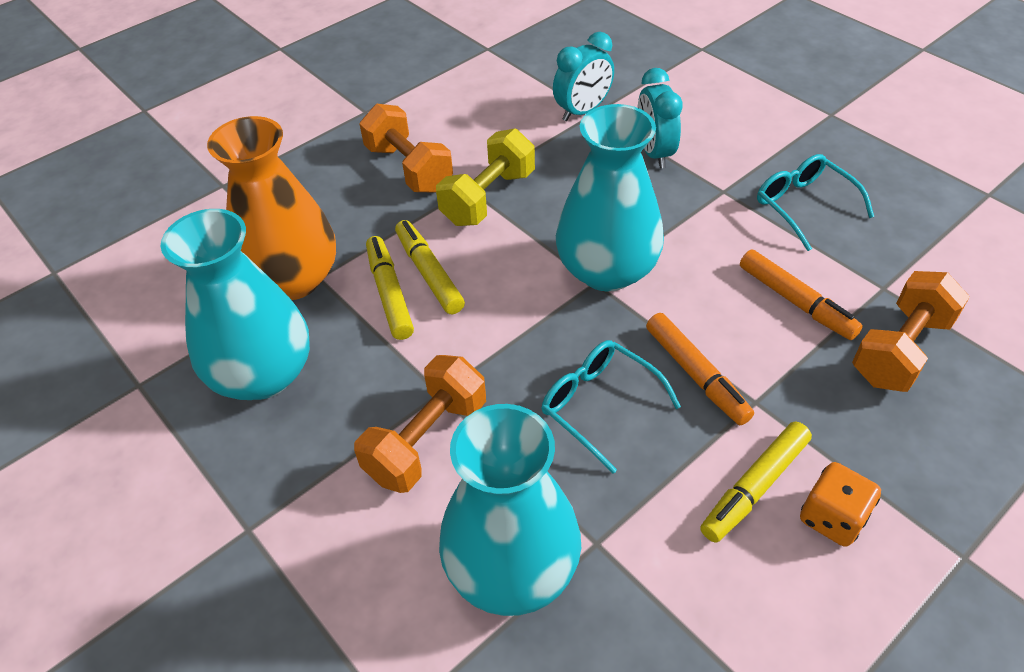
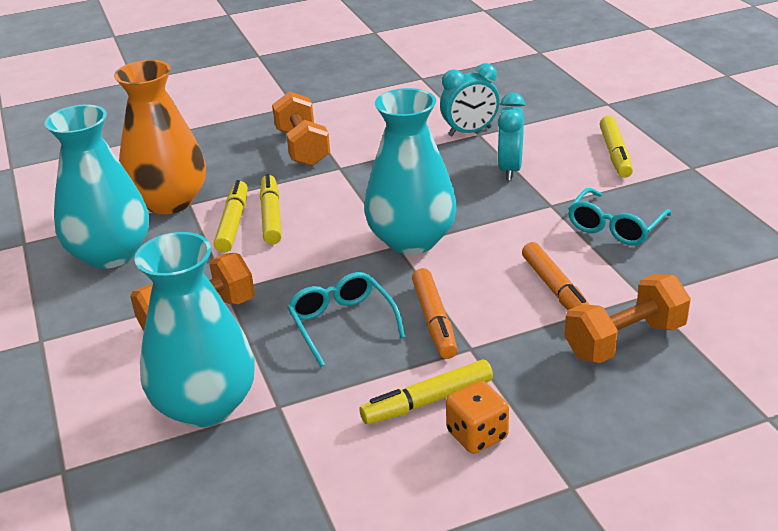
camera: 20 degrees right, 15 degrees down
(488, 198) = (351, 176): yellow dumbbell -> none
(747, 111) = (615, 154): none -> yellow marker
(803, 206) = (615, 227): turquoise glasses -> turquoise glasses turned 135 degrees counterclockwise

